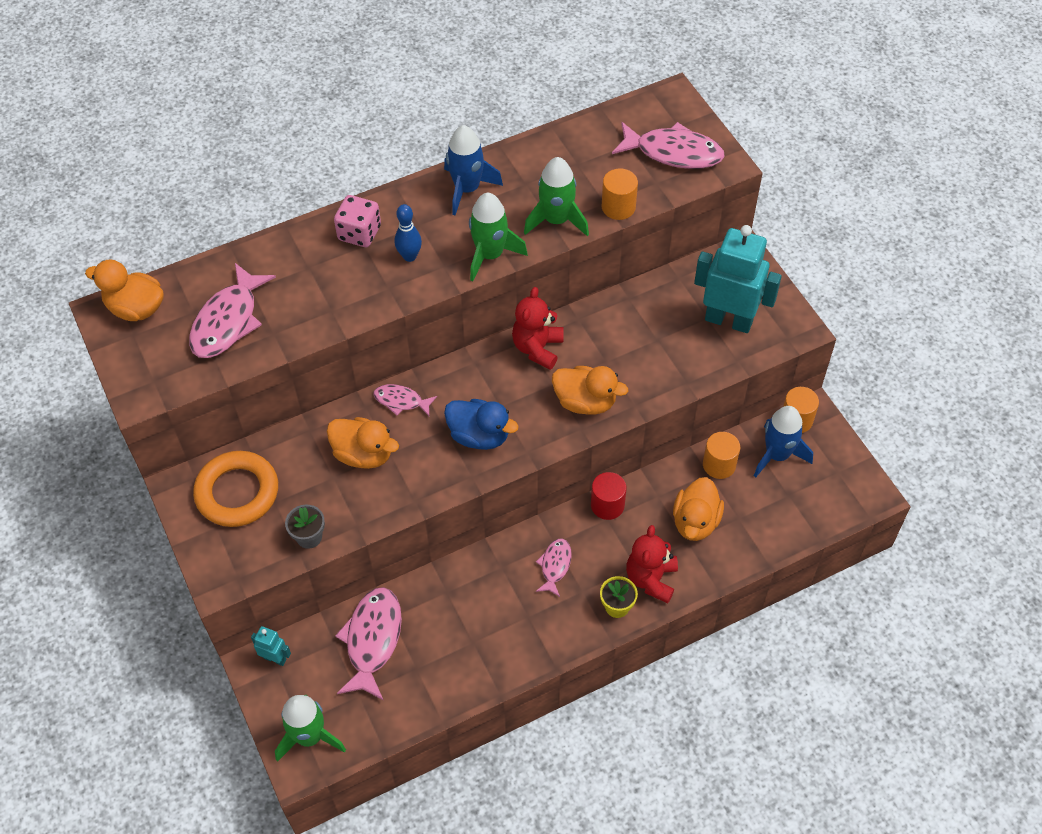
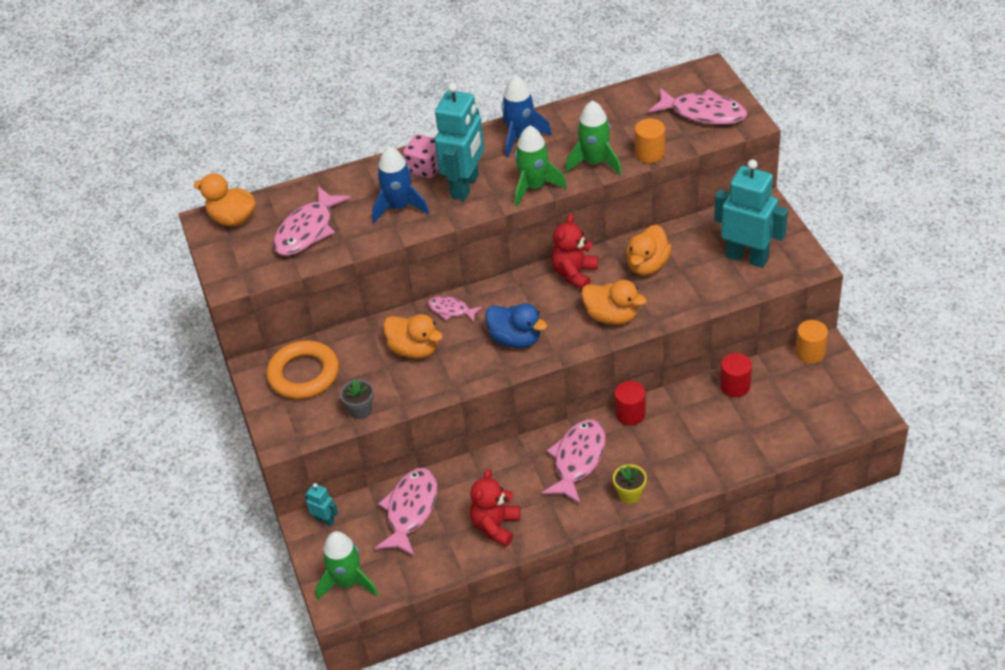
camera: 10 degrees right, 10 degrees down
(409, 256) = (465, 186): blue bowling pin -> turquoise robot
(555, 566) = (578, 460): pink fish -> pink fish, size x1.81
(651, 579) = (663, 474): red teddy bear -> red teddy bear (495, 526)
(695, 522) = (708, 430): orange duck -> orange duck (647, 265)
(719, 465) = (735, 386): orange cylinder -> red cylinder
(777, 455) = (789, 380): blue rocket -> blue rocket (399, 207)

